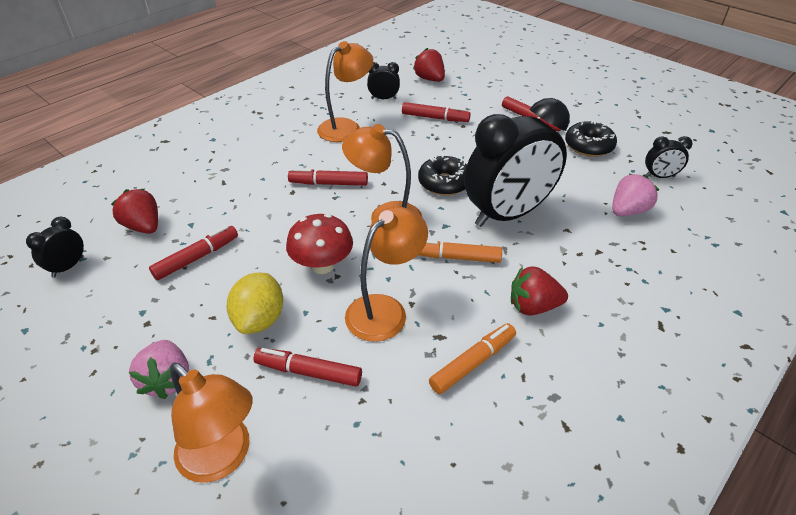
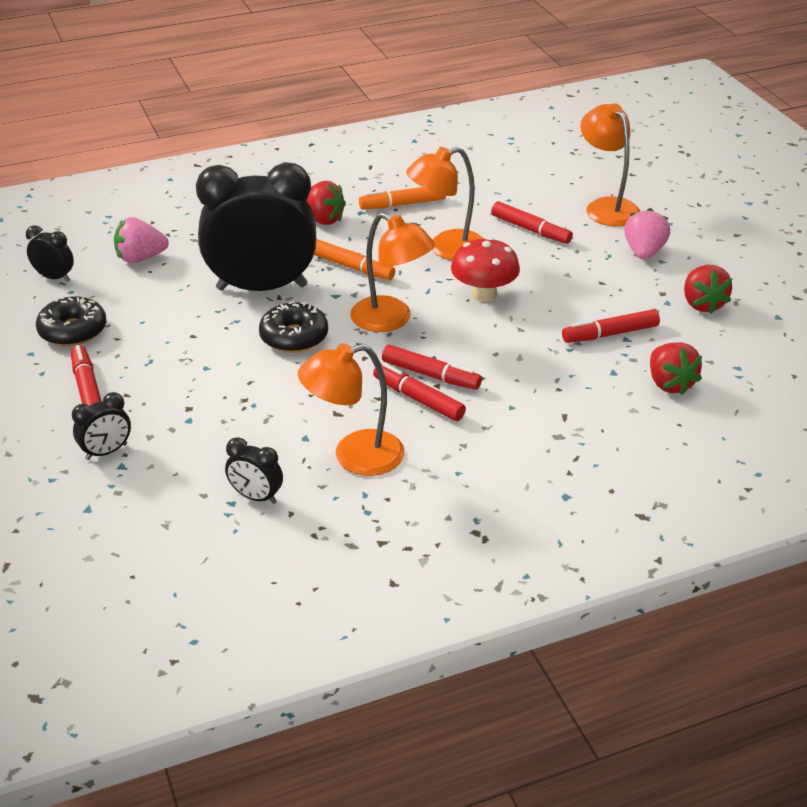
camera: 155 degrees left, 5 degrees down
(68, 267) = (750, 362): black clock -> black clock (106, 452)
(260, 319) = (559, 270): yellow lemon -> none
(430, 79) = (141, 518): red strawberry -> red strawberry (702, 304)
(435, 118) = (214, 432): red marker -> red marker (418, 399)

